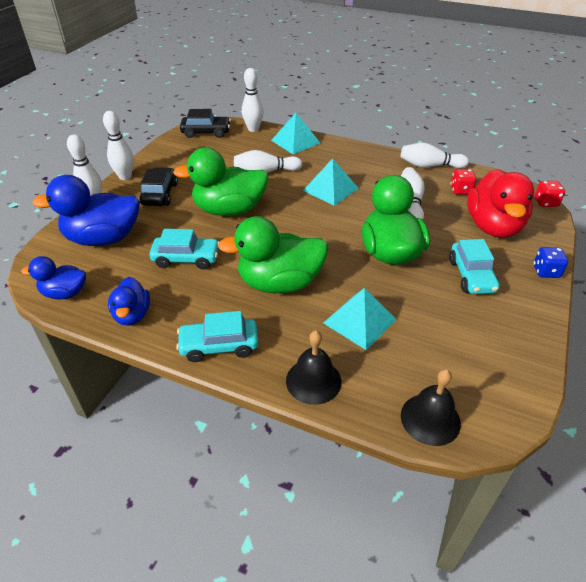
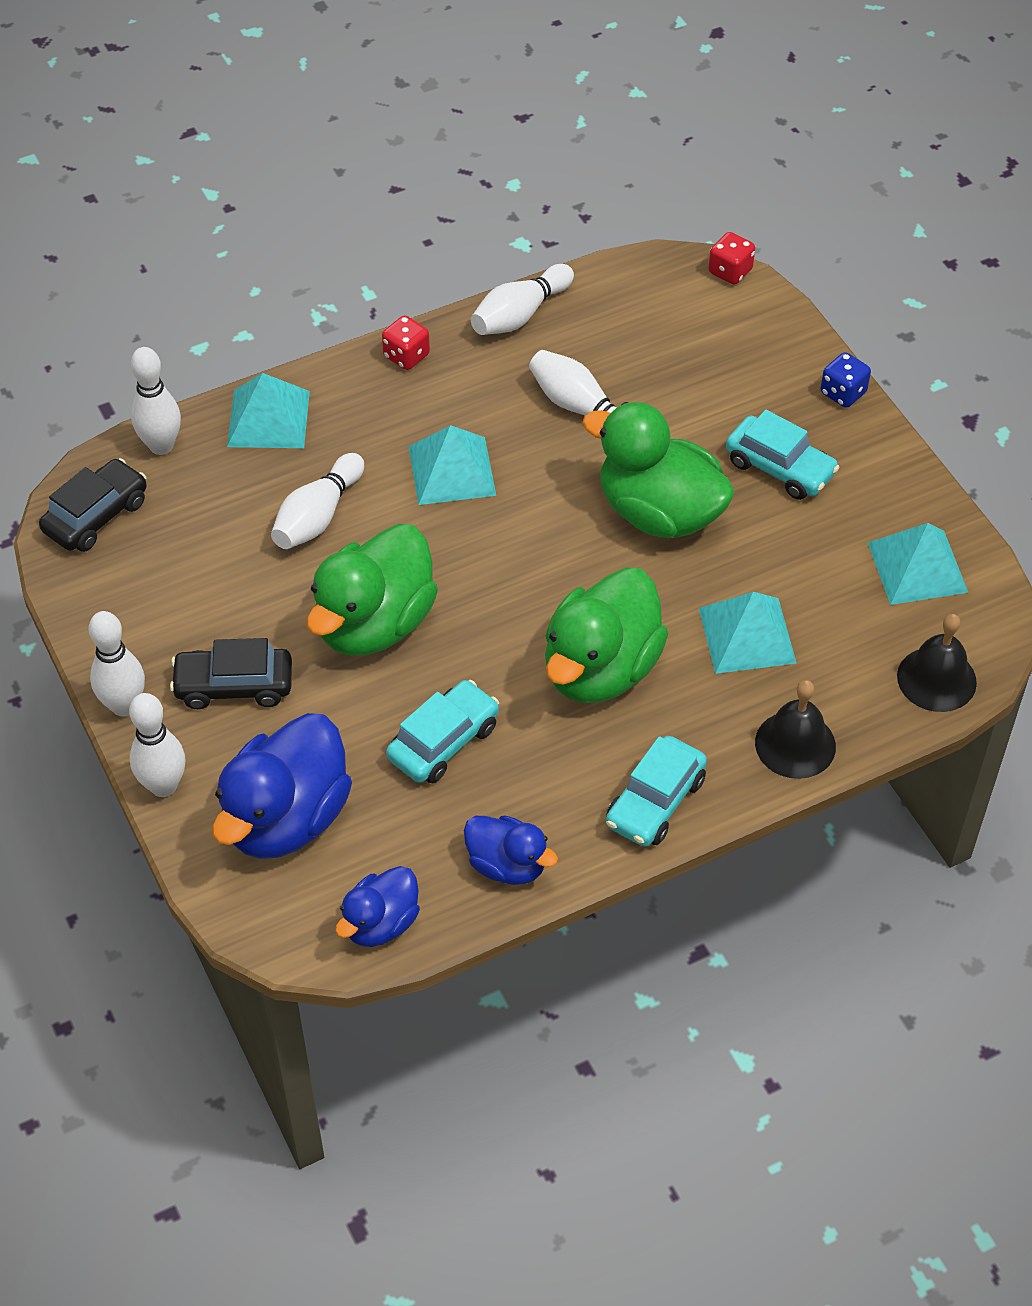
camera: 50 degrees left, 10 degrees up
(160, 194) = (234, 686): black car -> black car turned 45 degrees counterclockwise
(460, 190) = (612, 332): red dice -> red dice (406, 356)
(490, 362) = (917, 567): none -> turquoise pyramid
(493, 226) = (718, 367): red duck -> none

